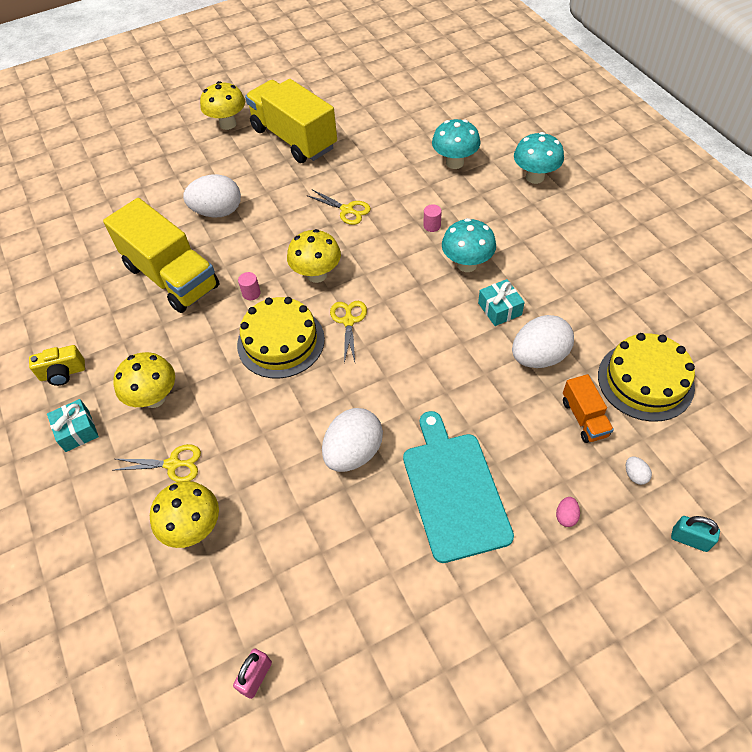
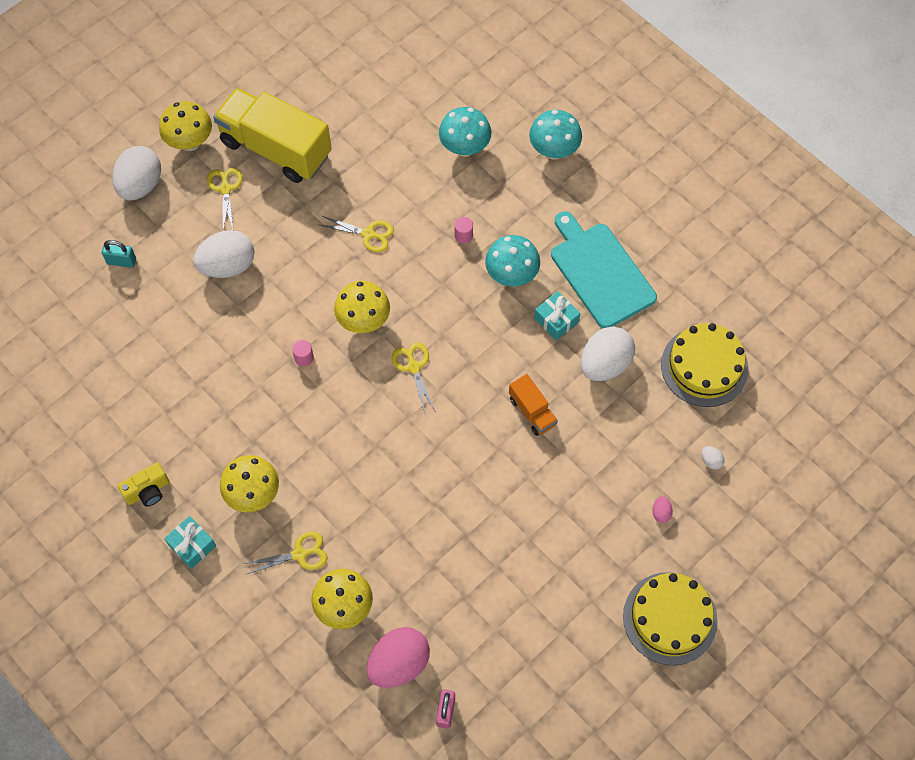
camera: 20 degrees left, 10 degrees up
(171, 277) = (211, 357): yellow truck -> none
(226, 605) = (399, 663): none -> pink egg
(241, 159) = (225, 189): none -> yellow scissors
(281, 342) = (354, 405): yellow cake -> yellow cake (670, 618)
(353, 452) = (462, 501): white egg -> white egg (140, 185)
(454, 490) = (561, 514): turquoise cutting board -> turquoise cutting board (600, 272)
(584, 418) = (658, 417): orange truck -> orange truck (532, 411)
(689, 539) = (763, 507): turquoise padlock -> turquoise padlock (121, 261)

